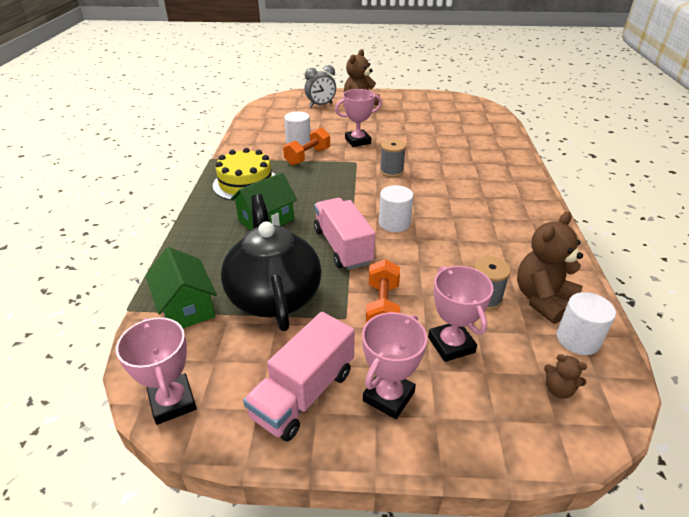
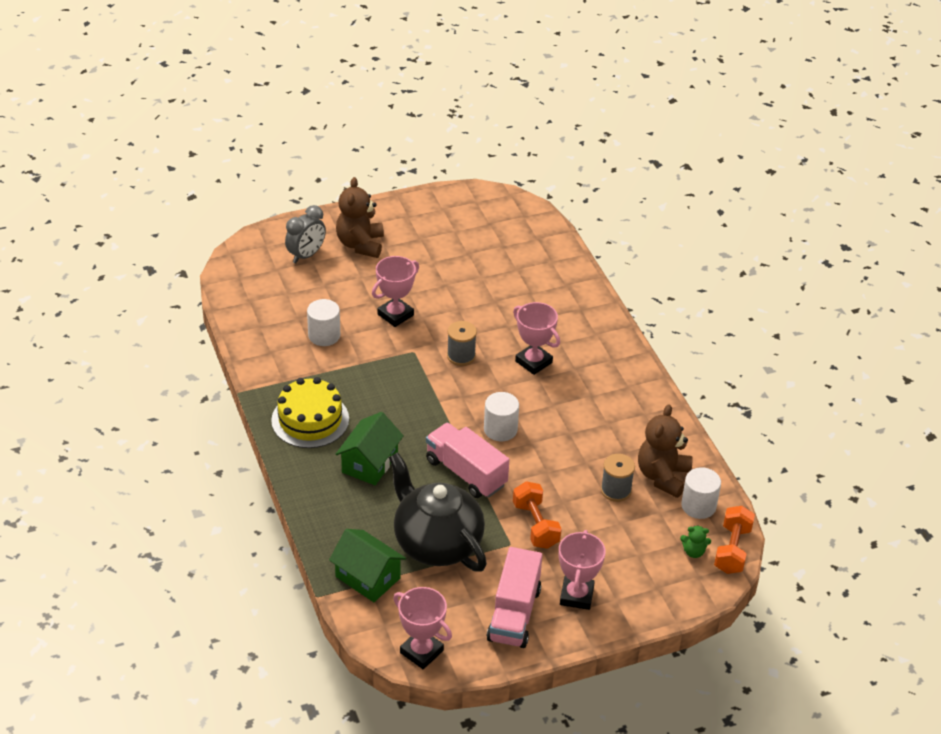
camera: 25 degrees left, 5 degrees up
(307, 157) = (352, 358): orange dumbbell -> orange dumbbell (732, 550)
(451, 344) = (605, 541): pink trophy -> pink trophy (533, 362)
(558, 390) = (693, 552): brown teddy bear -> green teddy bear

